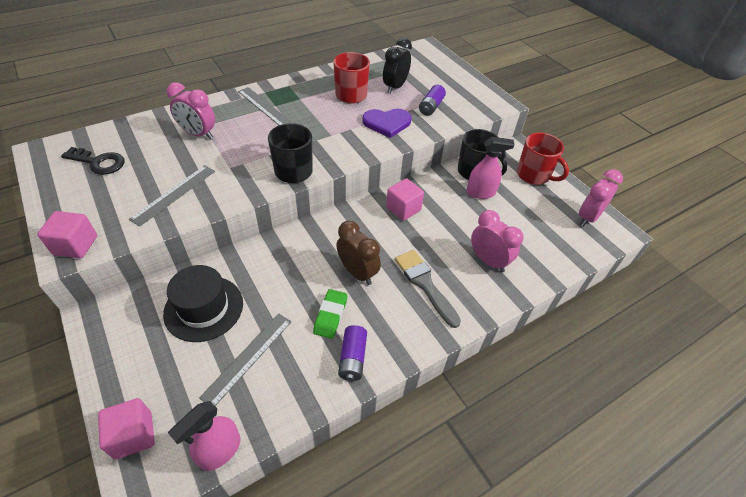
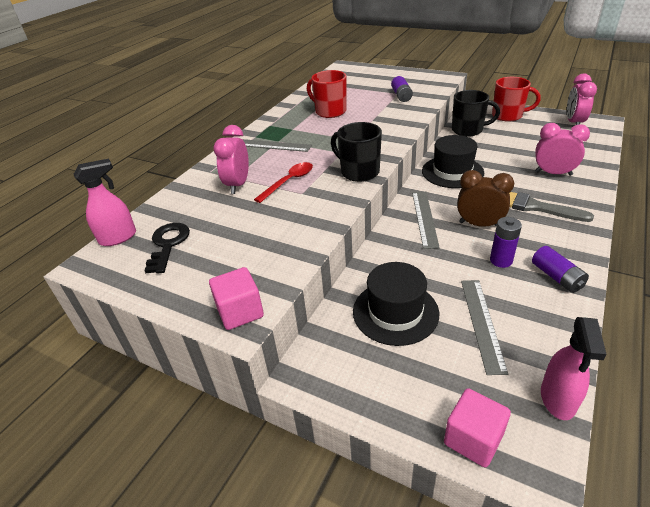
camera: 25 degrees left, 10 degrees down
(99, 162) = (168, 244): black key -> black key turned 75 degrees counterclockwise
(174, 194) = (280, 232): grey ruler -> grey ruler (424, 218)
(198, 134) = (238, 185): pink clock -> pink clock turned 105 degrees clockwise
(234, 151) = (289, 182): none -> red spoon
(330, 315) = (501, 260): green eraser -> purple battery
(387, 123) = (385, 116): purple heart -> none
(395, 87) = (357, 95): black clock -> none
(403, 209) = (452, 172): pink cube -> black hat
(481, 193) = (490, 139): pink spray bottle -> pink spray bottle (118, 238)

